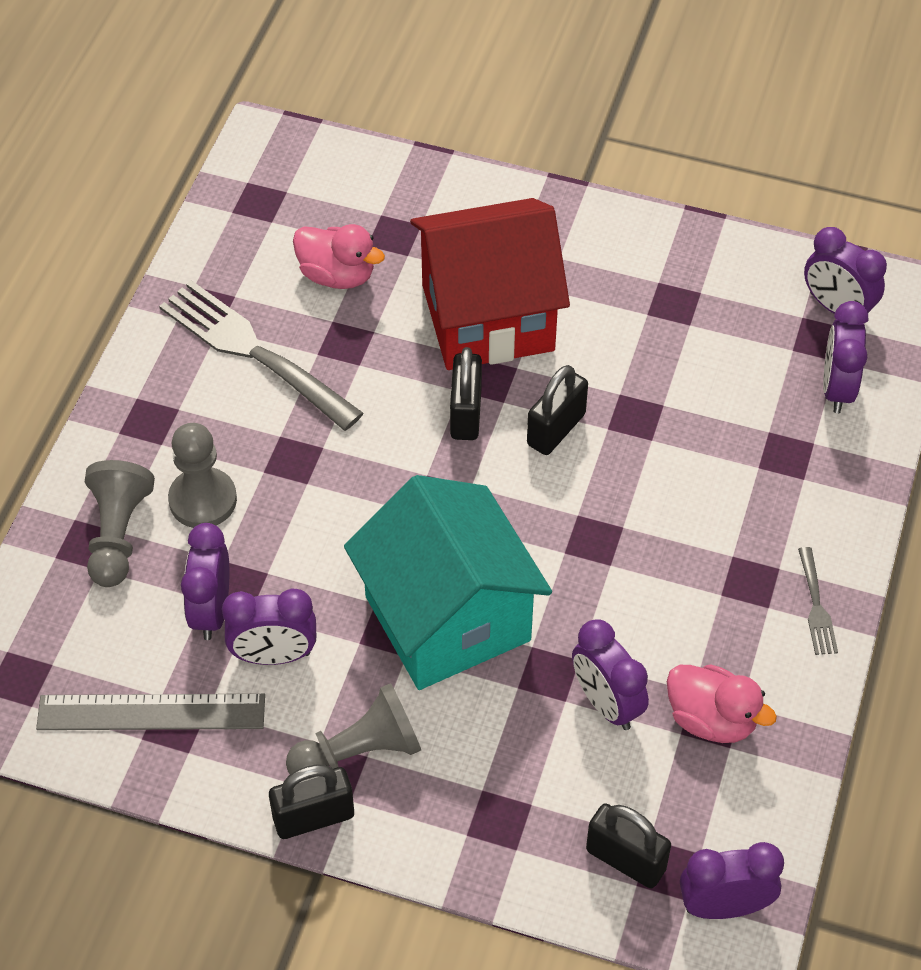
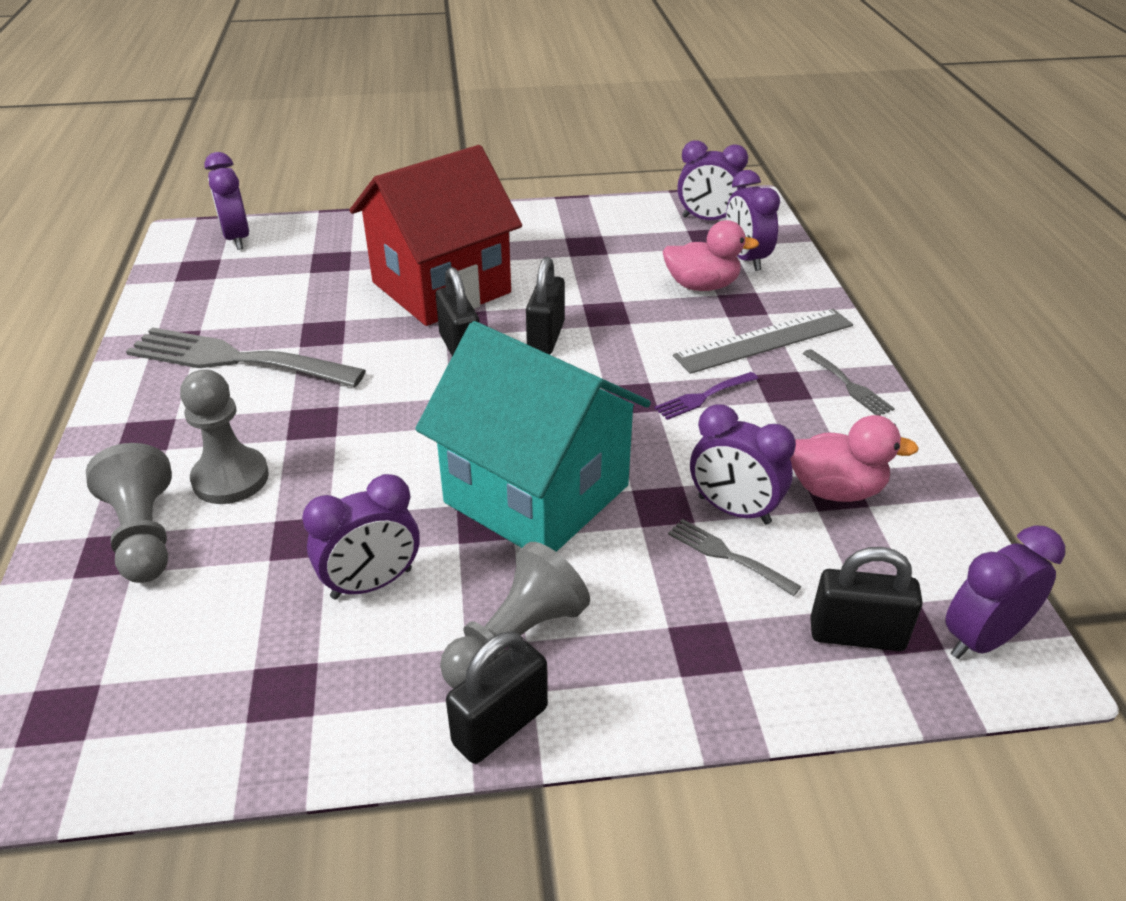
camera: 25 degrees left, 15 degrees down
(151, 713) = (248, 689): grey ruler -> grey ruler (764, 341)
(211, 611) = (281, 567): purple clock -> purple clock (237, 239)
(337, 275) = (292, 294): pink duck -> pink duck (702, 286)
(570, 745) = (727, 555): none -> grey fork
(662, 566) = (703, 397): none -> purple fork

